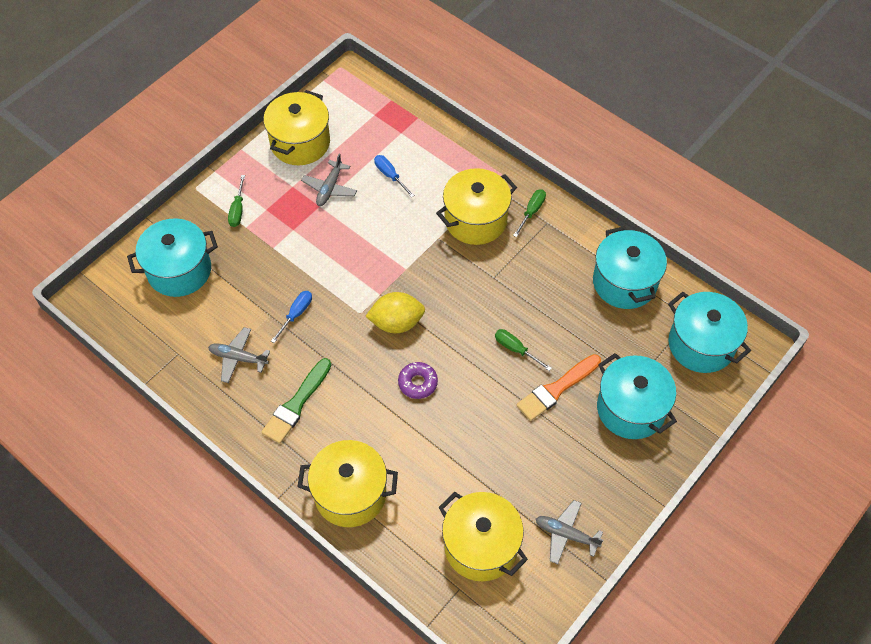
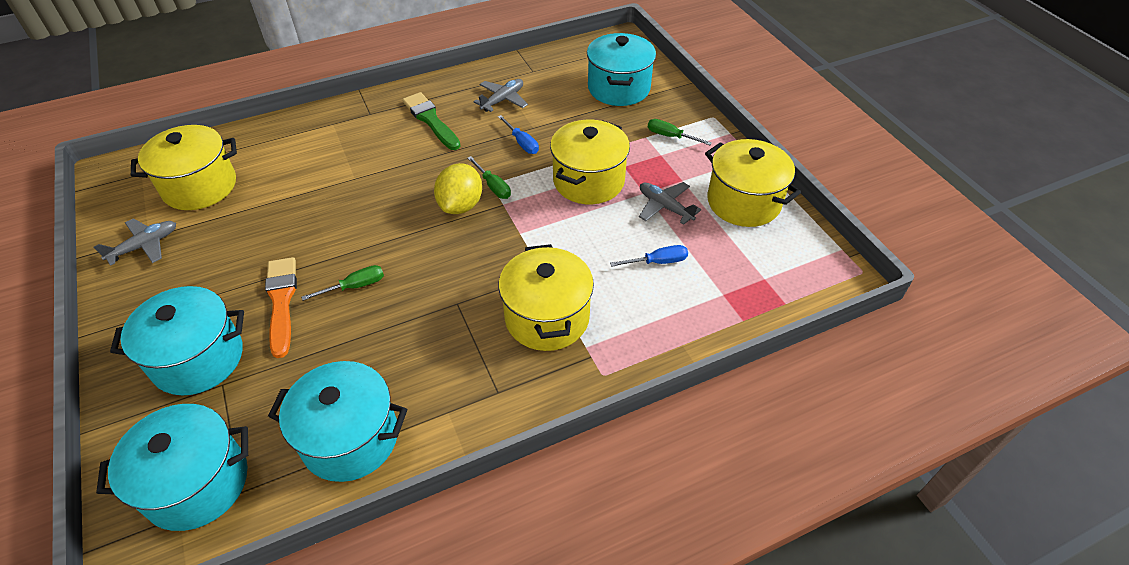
camera: 115 degrees right, 10 degrees down
(350, 494) = (323, 127): yellow pot -> yellow pot (588, 181)
(418, 383) = (384, 199): purple donut -> none
(531, 211) = (525, 382): green screwdriver -> green screwdriver (493, 186)

